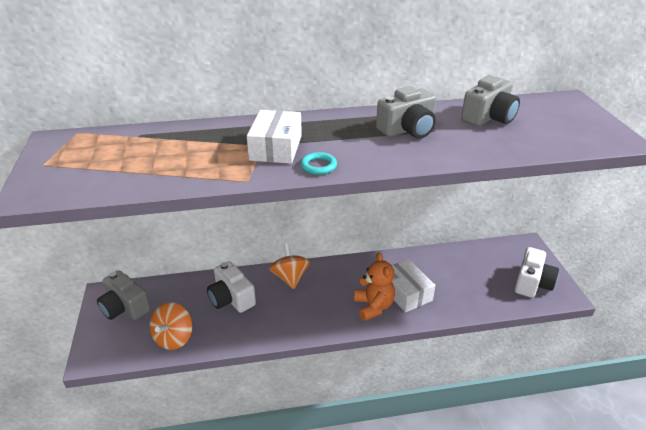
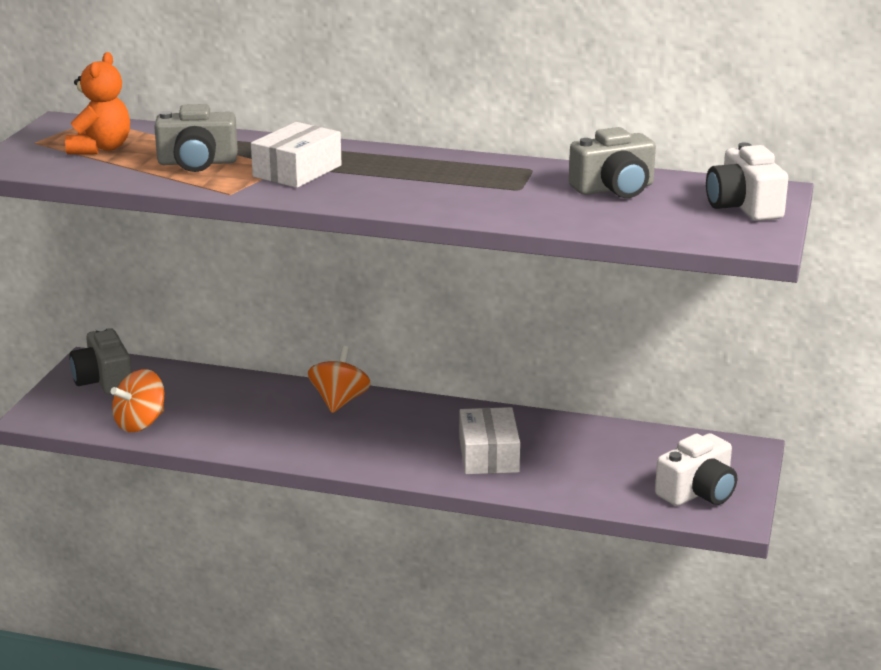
camera: 25 degrees right, 10 degrees down
(231, 298) = (242, 403): white camera -> white camera (743, 206)
(318, 166) = (325, 195): turquoise ring -> none
(373, 306) = (426, 457): orange teddy bear -> orange teddy bear (101, 148)
(408, 130) = (483, 182): grey camera -> grey camera (197, 163)

